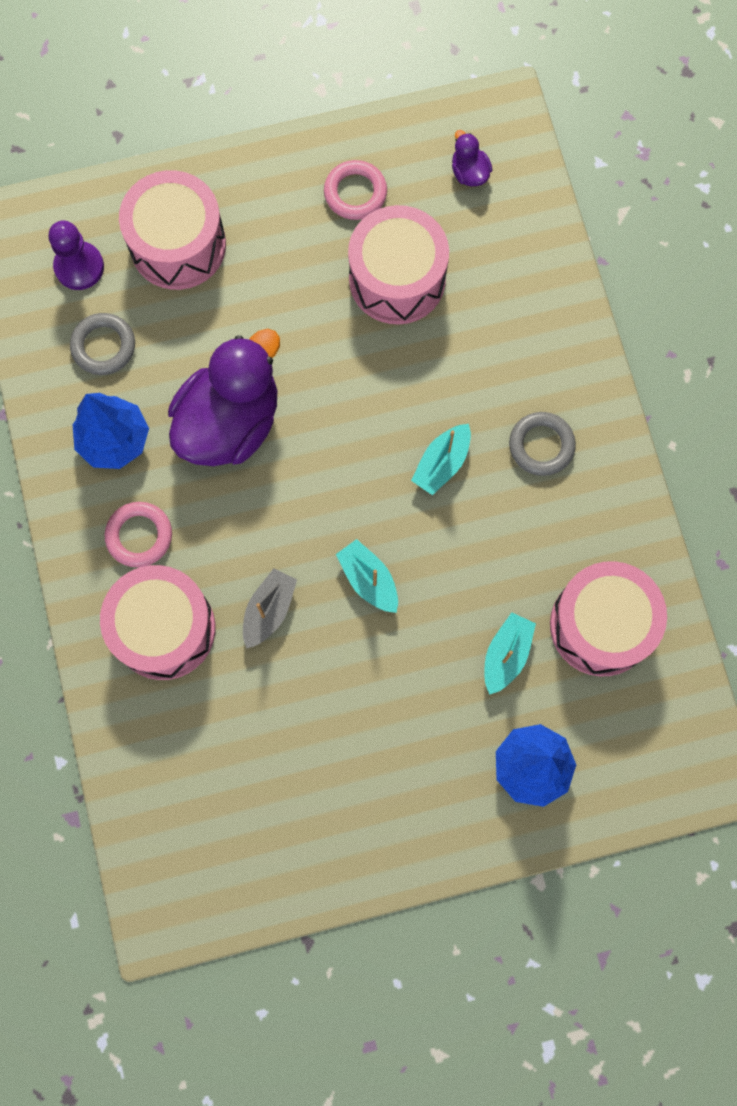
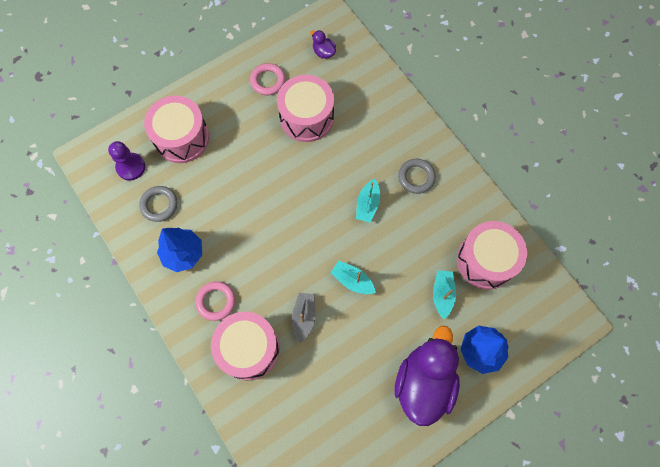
camera: 20 degrees left, 5 degrees down
(230, 422) = (244, 222): purple duck -> purple duck (424, 382)

